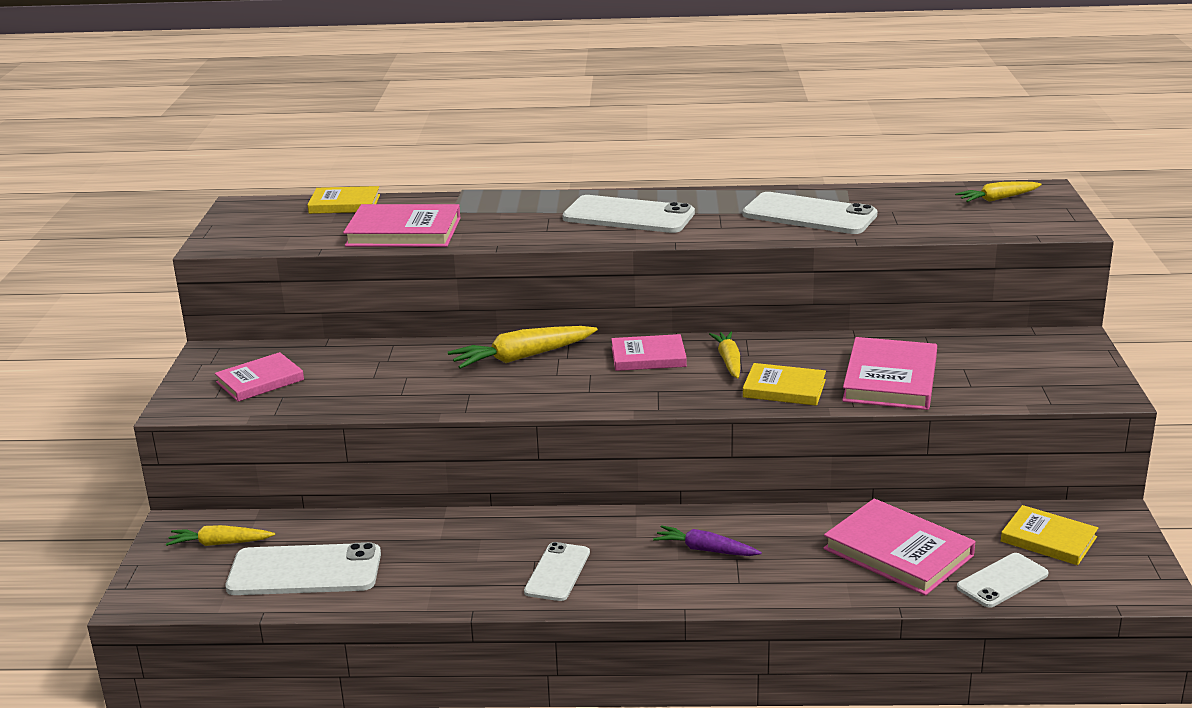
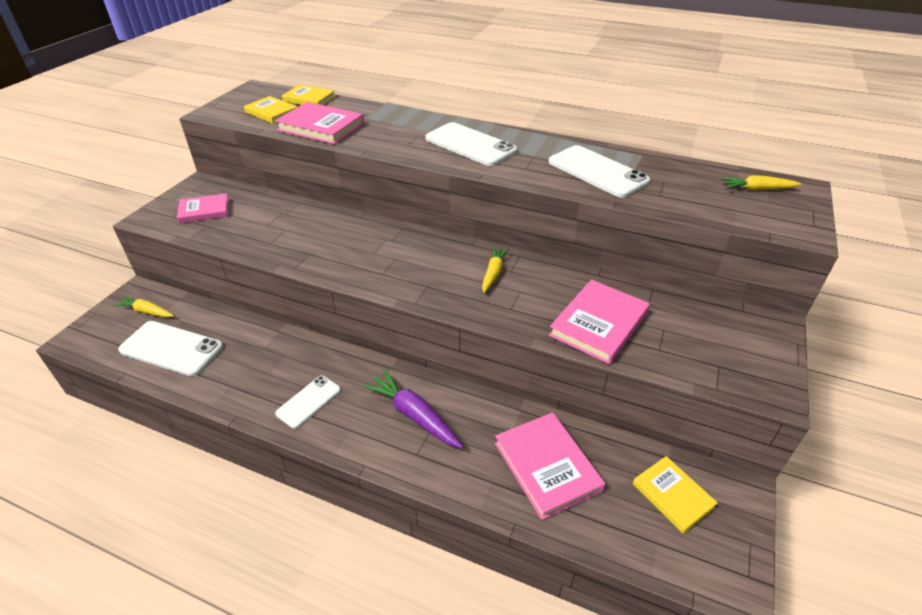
camera: 20 degrees right, 15 degrees up
(522, 357) = (364, 233): yellow carrot -> none
(648, 357) = (442, 254): pink book -> none
(705, 550) = (414, 415): purple carrot -> purple carrot, size x1.56
(784, 388) = (514, 310): yellow book -> yellow book (272, 112)
(1002, 581) = (611, 527): white phone -> none

